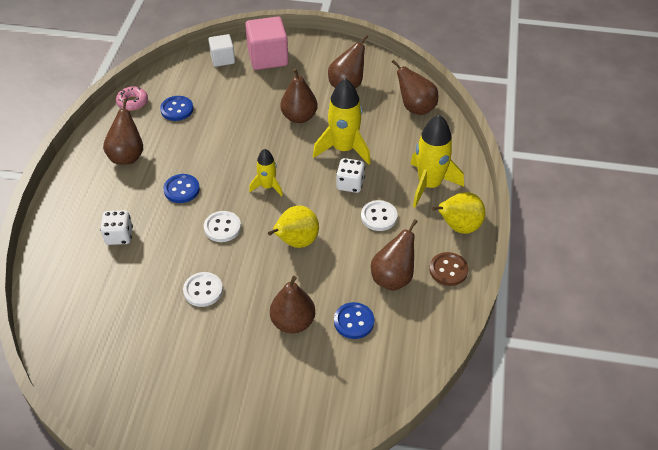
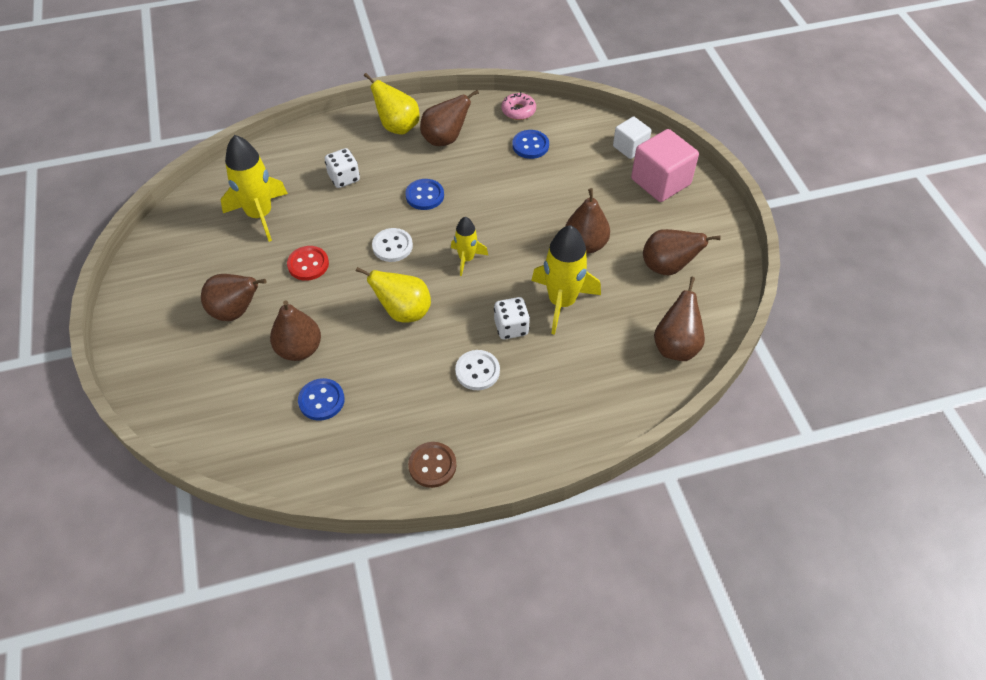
camera: 65 degrees right, 5 degrees up
(203, 290) = (308, 264): white button -> red button
(393, 278) = (396, 415): brown pear -> brown pear (236, 311)
(429, 185) = (554, 403): yellow rocket -> yellow rocket (260, 215)
(458, 227) = (504, 455): yellow pear -> yellow pear (397, 127)

